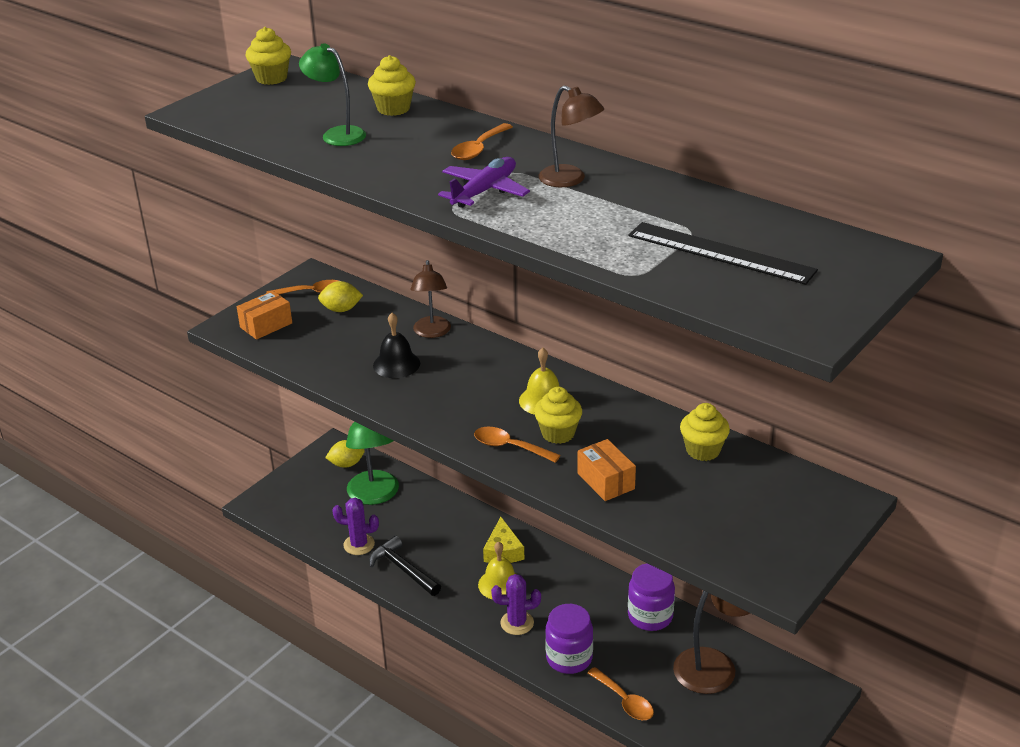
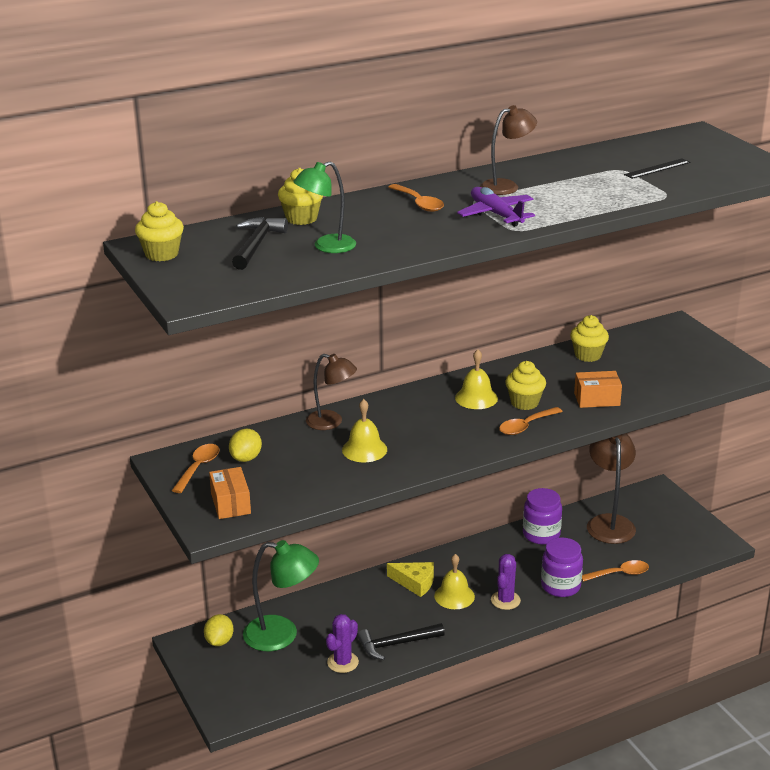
camera: 65 degrees left, 5 degrees down
(319, 106) = (256, 245): none -> black hammer
(396, 364) = (364, 449): black bell -> yellow bell
(720, 253) = (657, 168): black ruler -> black ruler, size x0.55

